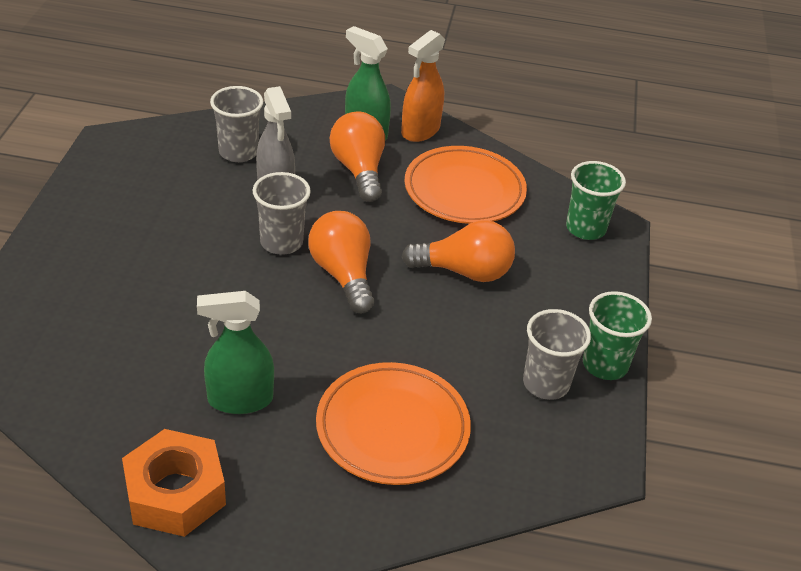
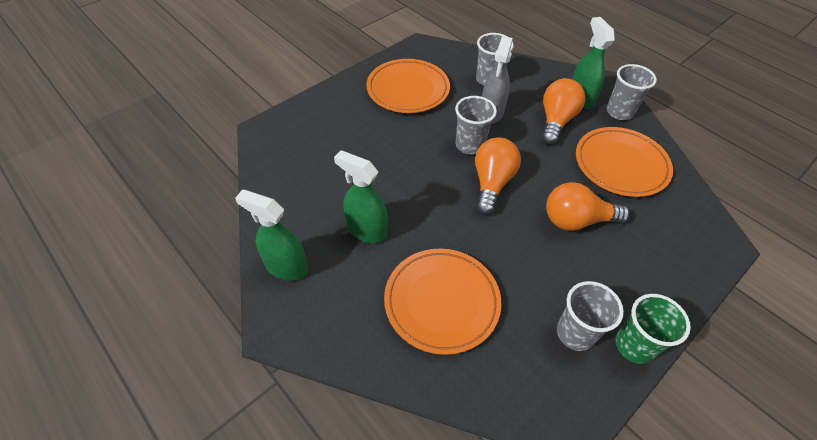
camera: 40 degrees right, 10 degrees up
(142, 207) = (408, 89): none -> orange plate
(175, 493) = (286, 267): orange nut -> green spray bottle
(420, 131) = (619, 112): orange spray bottle -> grey cup
(464, 271) = (576, 220): orange light bulb -> orange light bulb turned 135 degrees clockwise
(585, 228) = (698, 234): green cup -> none

